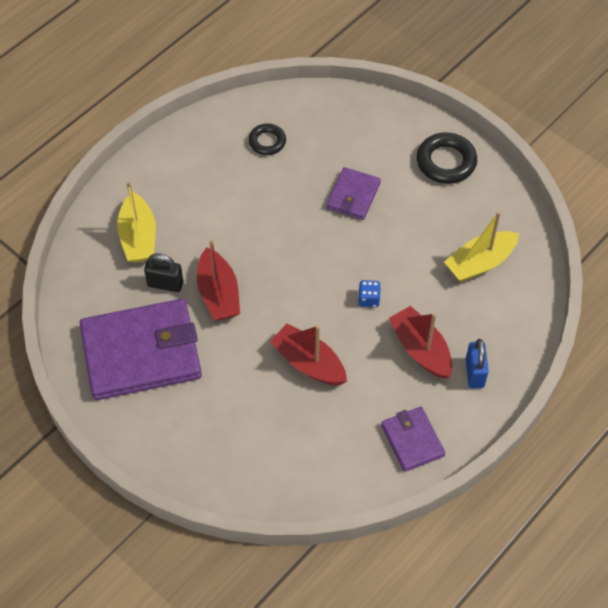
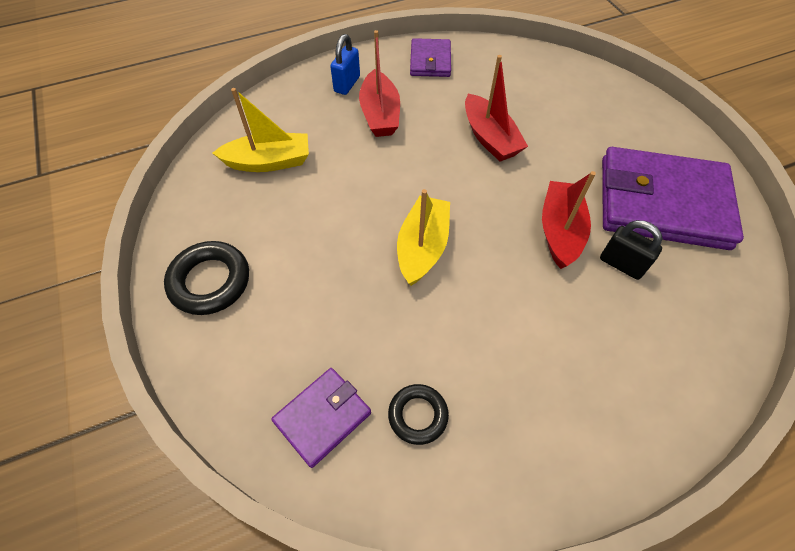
camera: 155 degrees left, 0 degrees up
(138, 237) = (647, 338): yellow boat -> yellow boat (422, 247)
(353, 196) = (348, 284): purple wallet -> purple wallet (322, 417)
(368, 299) = (401, 169): blue dice -> none

